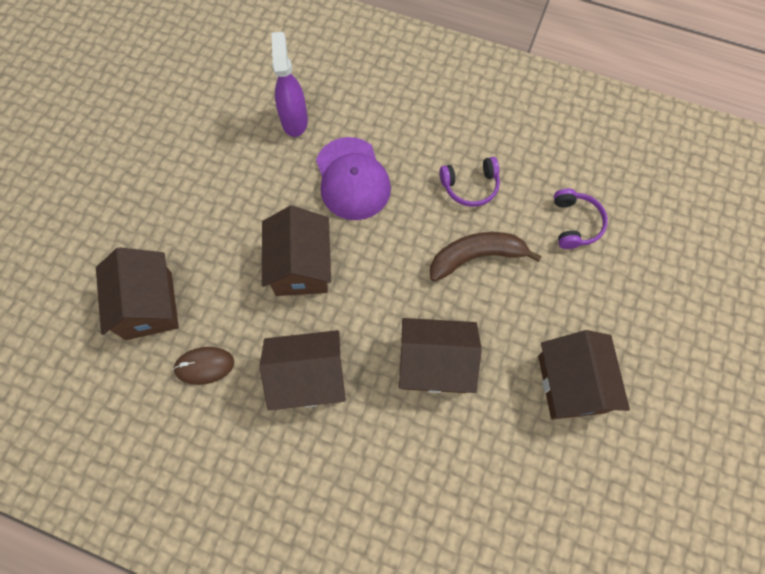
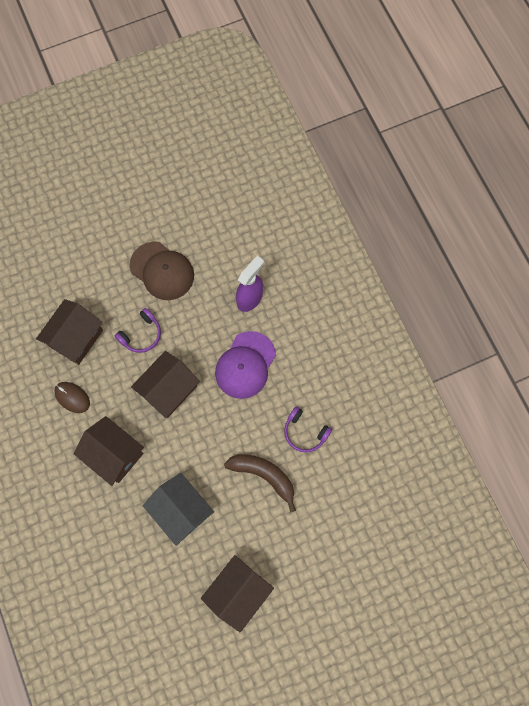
camera: 45 degrees right, 5 degrees up
(179, 168) = (162, 271): none -> brown cap
(434, 364) = (181, 510): brown house -> grey house
(575, 223) = (339, 511): purple headphones -> purple headphones (141, 334)

